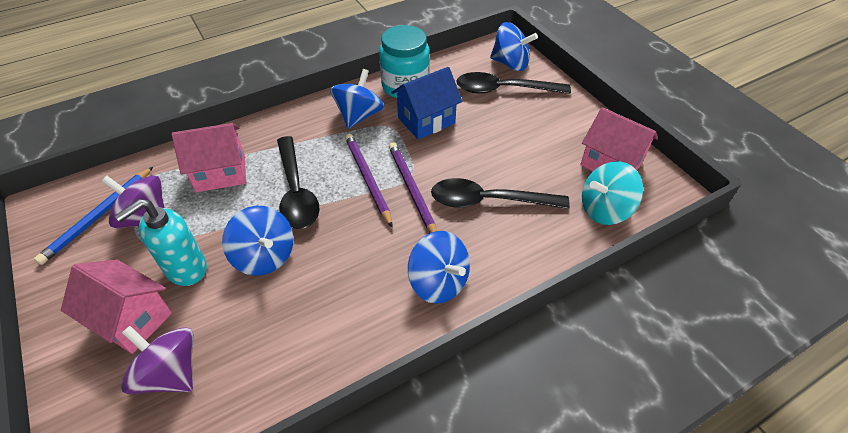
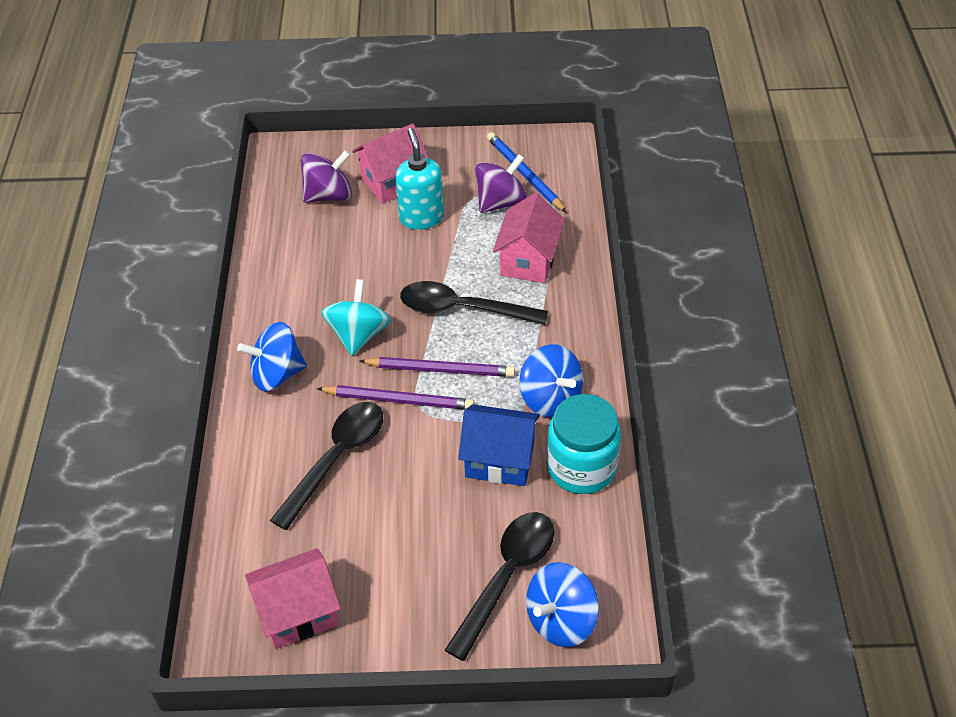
camera: 120 degrees right, 0 degrees up
(265, 256) = (397, 268): blue spinning top -> none
(426, 120) = (499, 460): blue house -> blue house turned 75 degrees counterclockwise
(604, 209) = (246, 559): turquoise spinning top -> turquoise spinning top (358, 335)

